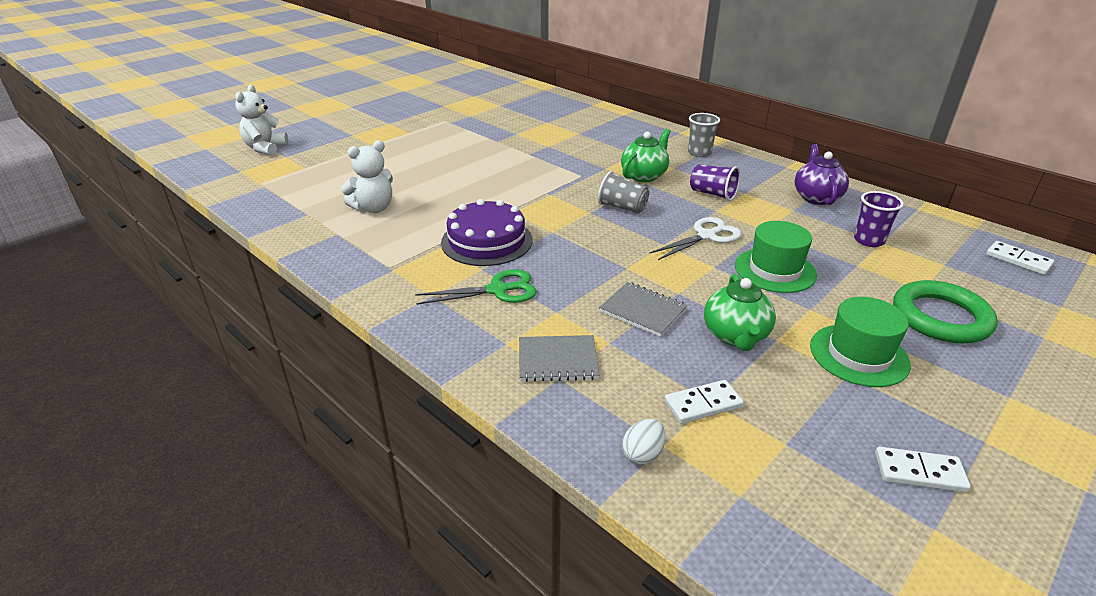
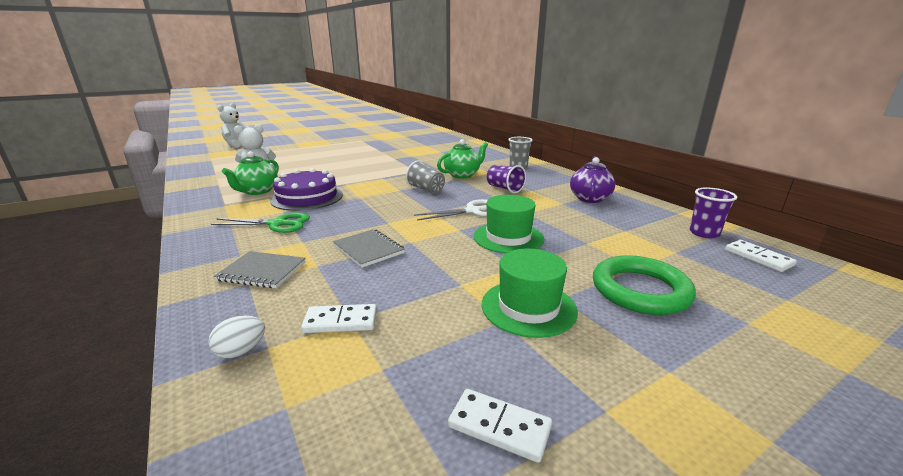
camera: 15 degrees right, 10 degrees down
(735, 336) = (426, 276): green teapot -> green teapot (257, 191)
(869, 240) = (613, 228): purple cup -> purple cup (704, 233)

